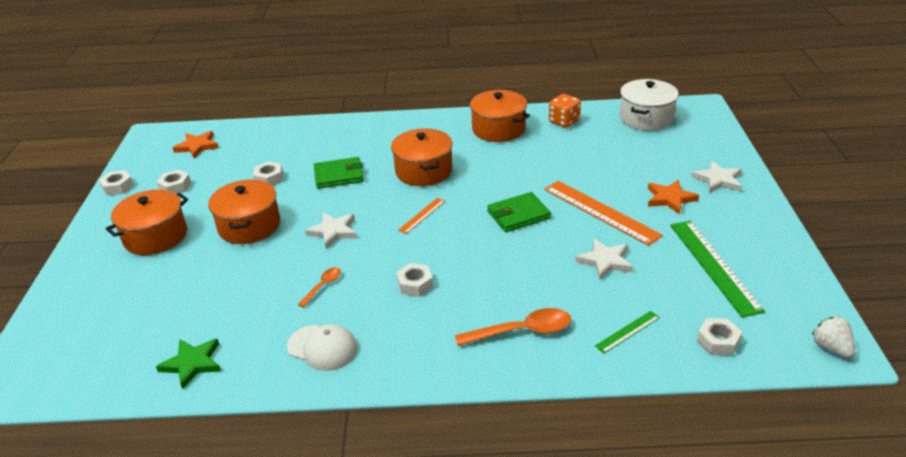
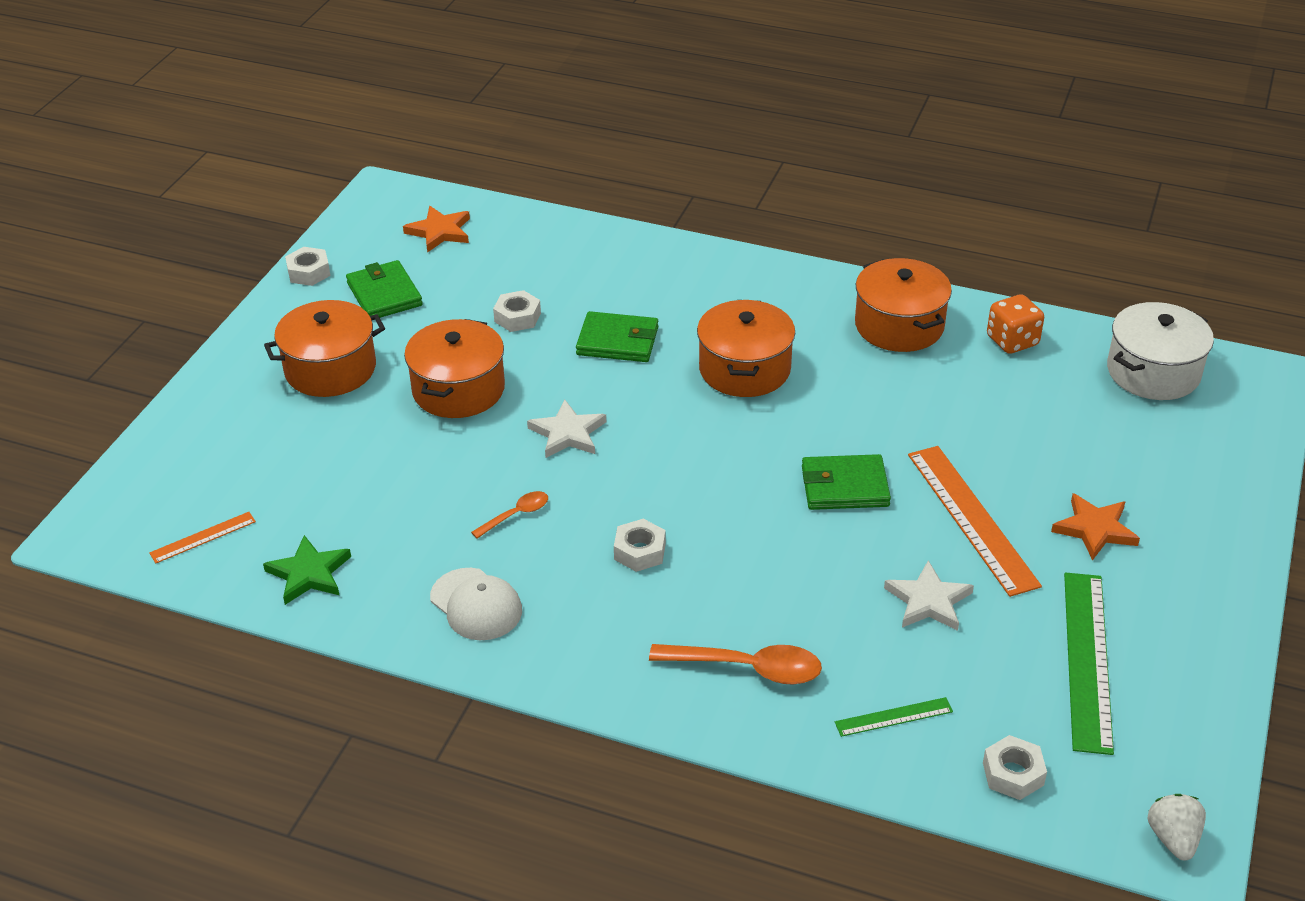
camera: 20 degrees right, 5 degrees up
(175, 187) = (384, 294): white nut -> green wallet
(422, 215) = (704, 445): orange ruler -> orange ruler (203, 537)
(718, 180) = (1196, 520): white star -> none

